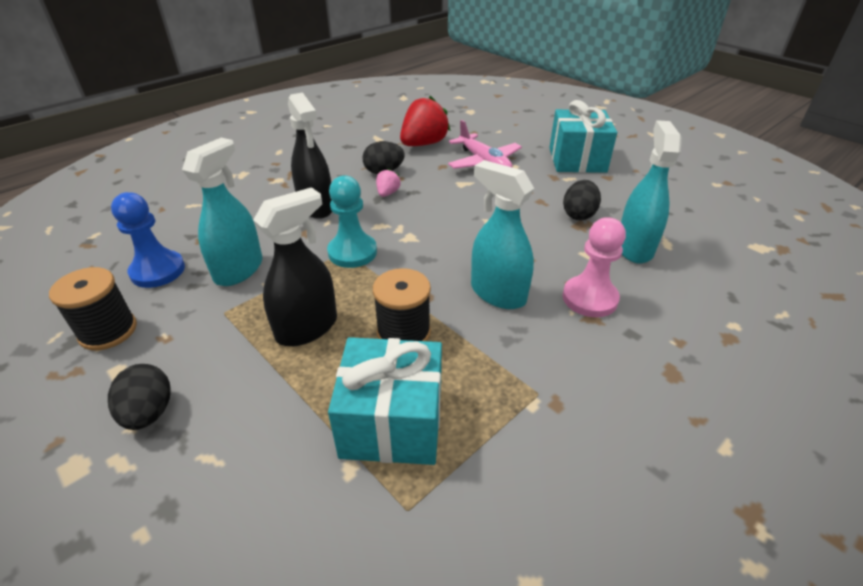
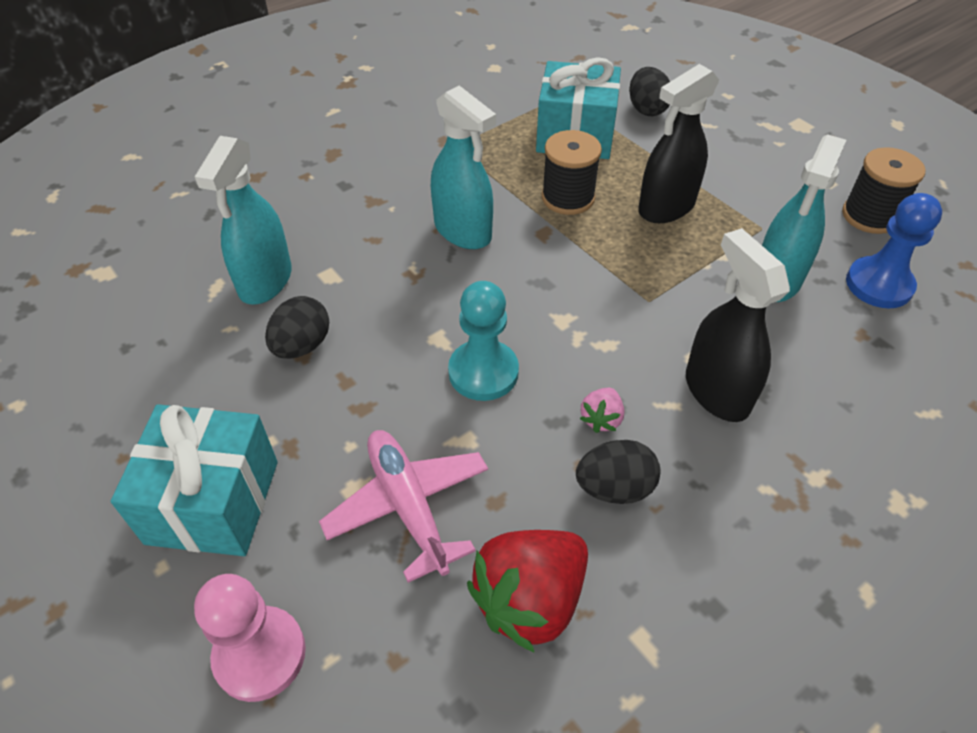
camera: 175 degrees left, 10 degrees up
(149, 413) = (772, 151): black egg -> black egg (647, 109)
(352, 252) = (638, 297): turquoise pawn -> turquoise pawn (483, 372)
(589, 298) = (364, 220): pink pawn -> pink pawn (260, 654)

